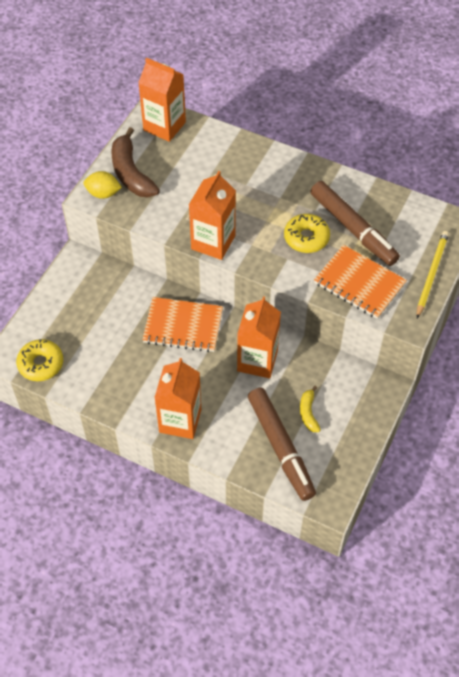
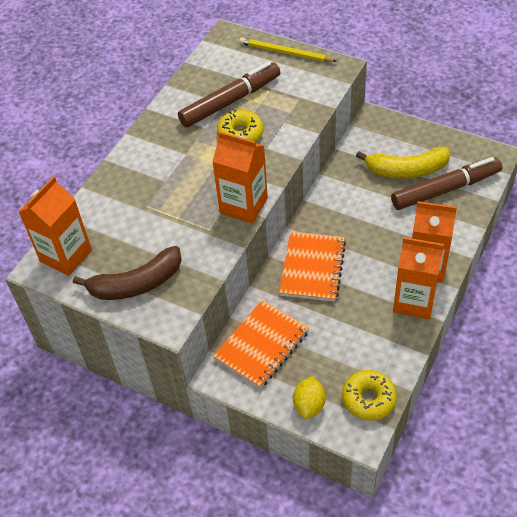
camera: 85 degrees left, 5 degrees down
(103, 193) = (165, 309): yellow lemon -> yellow lemon (309, 405)
(257, 361) = (351, 207): orange carton -> orange carton (414, 301)
(308, 413) = (406, 170): yellow banana -> yellow banana, size x1.92
(359, 284) = (297, 98): orange notebook -> orange notebook (262, 345)

